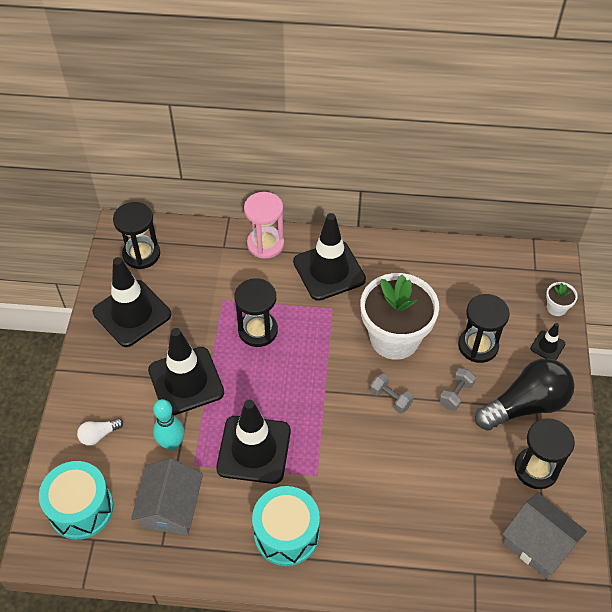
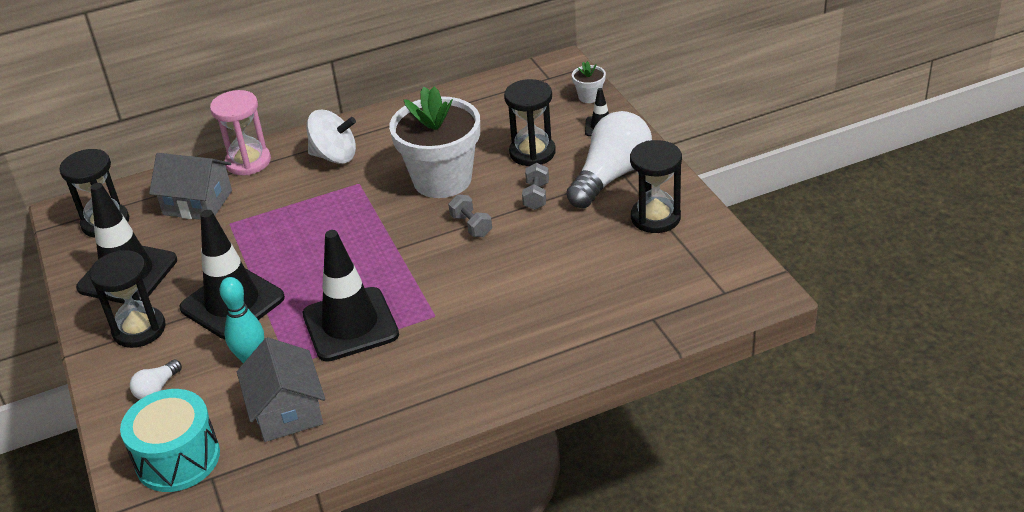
camera: 25 degrees left, 15 degrees down
(258, 330) = (287, 231): black hourglass -> black hourglass (139, 329)
(286, 534) = (434, 375): turquoise drum -> none
(329, 271) = (334, 156): black traffic cone -> white spinning top
(390, 398) = (471, 226): grey dumbbell -> grey dumbbell turned 45 degrees clockwise
(525, 405) = (611, 176): black light bulb -> white light bulb
(538, 543) = (697, 270): grey house -> grey house (198, 203)

